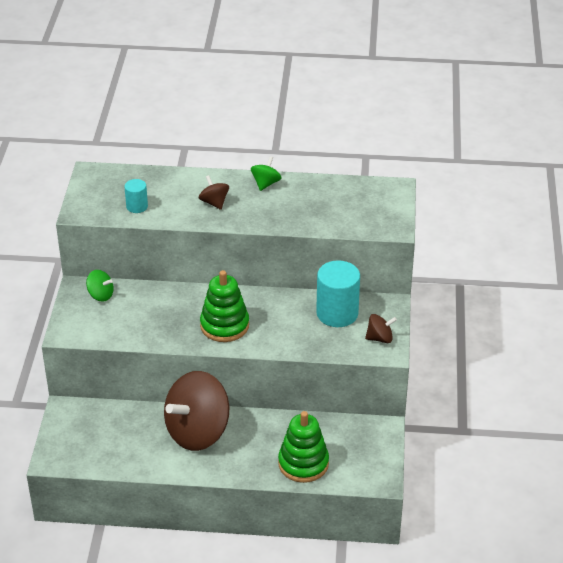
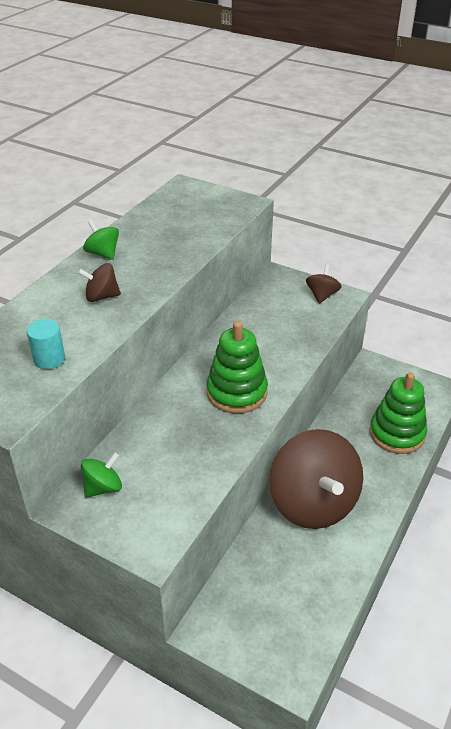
camera: 65 degrees left, 0 degrees up
(337, 313) = (269, 309): turquoise cylinder -> none

